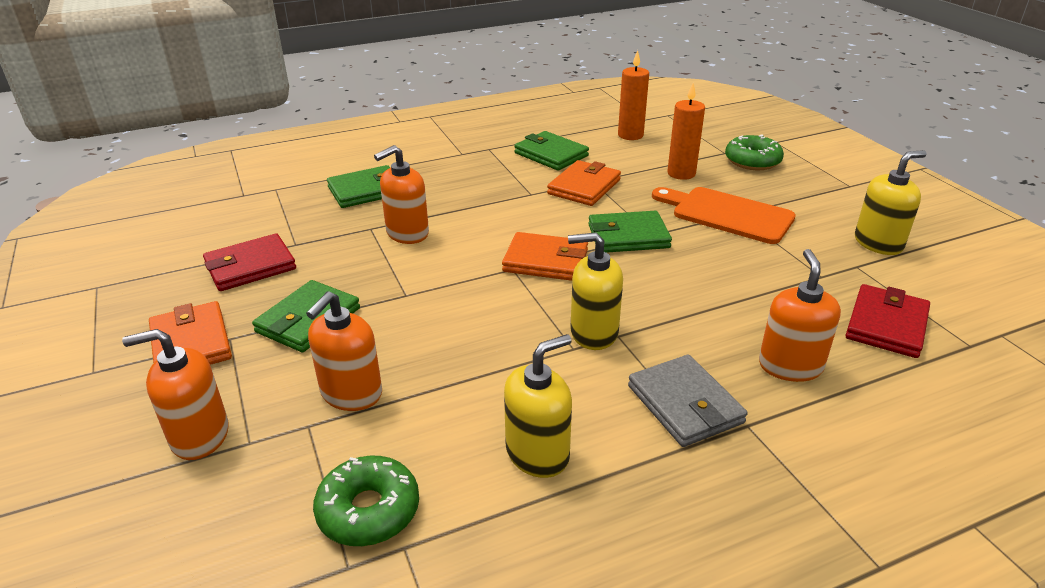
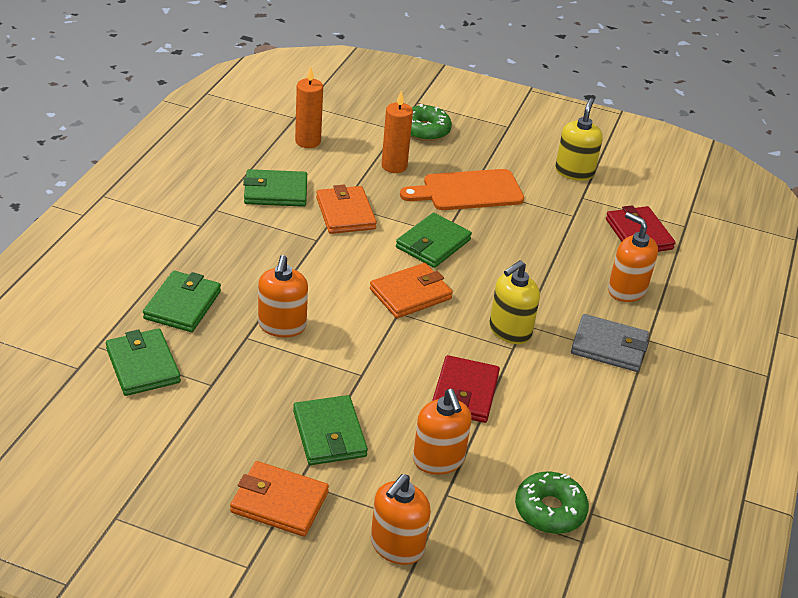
camera: 50 degrees left, 5 degrees up
(250, 266) = (211, 423): red wallet -> red wallet (465, 392)
(278, 212) = (143, 365): none -> green wallet
(537, 453) = (581, 422): yellow soap dispenser -> none

